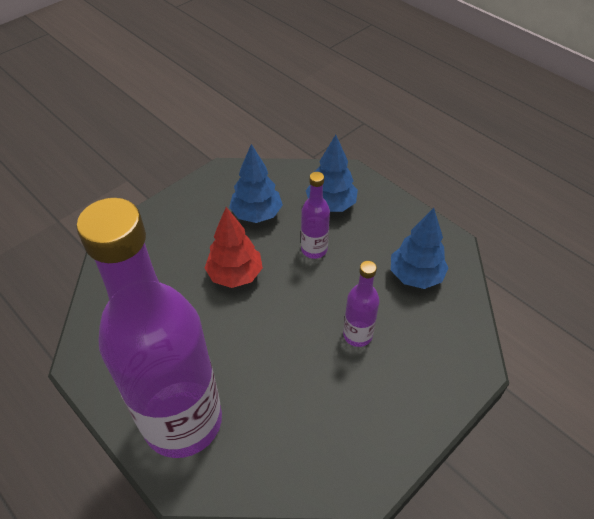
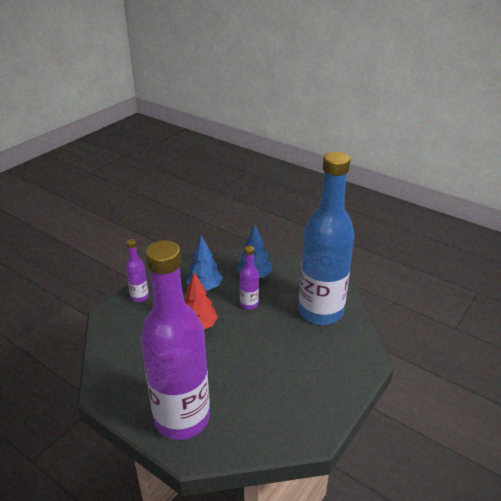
camera: 10 degrees left, 15 degrees down
(357, 335) = (290, 351): purple bottle -> purple bottle (139, 297)
(415, 276) = (320, 312): blue tree -> blue bottle

